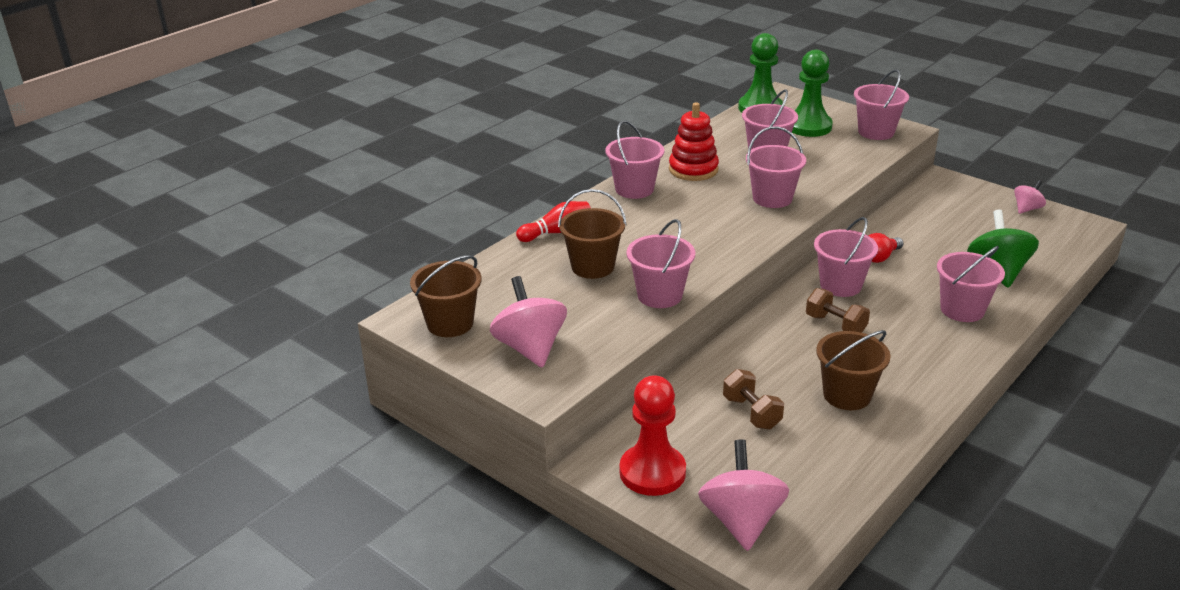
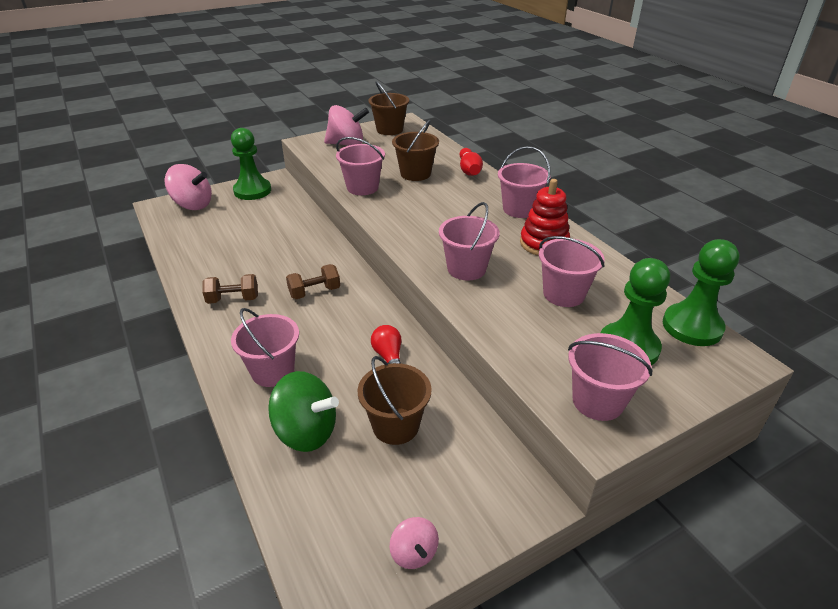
camera: 110 degrees right, 5 degrees up
(652, 472) = (252, 191): red pawn -> green pawn
(751, 413) = (262, 230): brown dumbbell -> brown dumbbell (233, 299)
(840, 285) = (362, 315): pink bucket -> none
(847, 395) = (240, 269): brown bucket -> brown bucket (395, 426)

